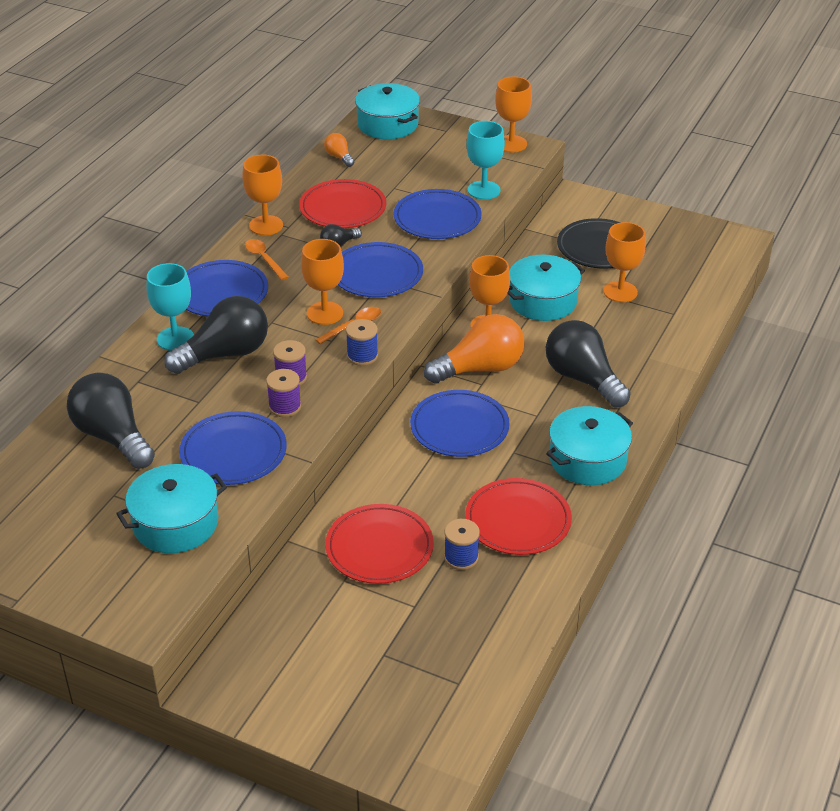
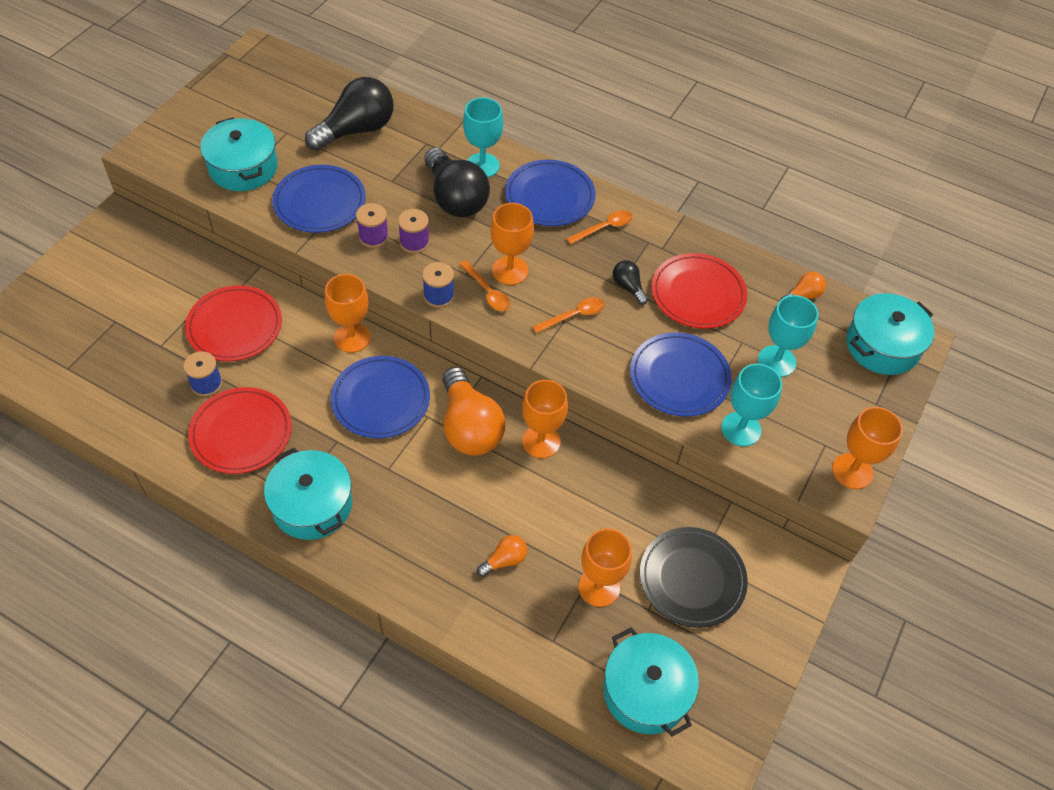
camera: 90 degrees right, 15 degrees up
(266, 225) = (664, 230): orange goblet -> orange goblet (352, 338)
(377, 274) = (574, 316): blue plate -> orange spoon
(412, 172) = (776, 361): none -> turquoise goblet
(543, 301) = (583, 501): turquoise pot -> turquoise pot (646, 691)
(583, 379) = (440, 520): black light bulb -> none
(611, 341) = (504, 560): none -> orange light bulb

